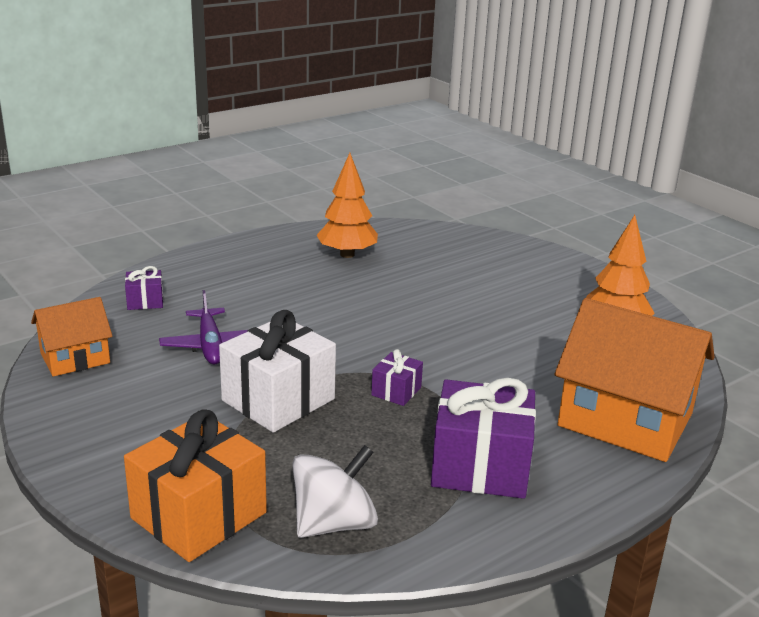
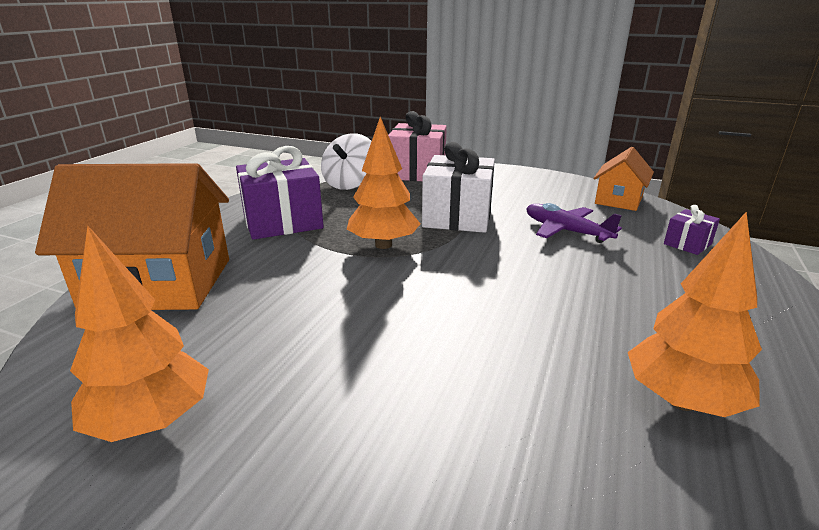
camera: 150 degrees right, 0 degrees up
(199, 515) = (417, 172): orange gift -> pink gift
(396, 391) = (383, 245): purple gift -> orange tree

